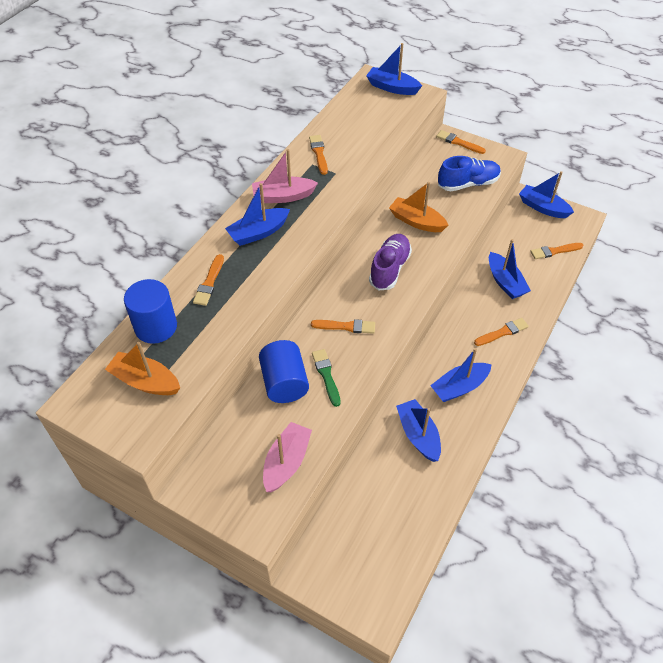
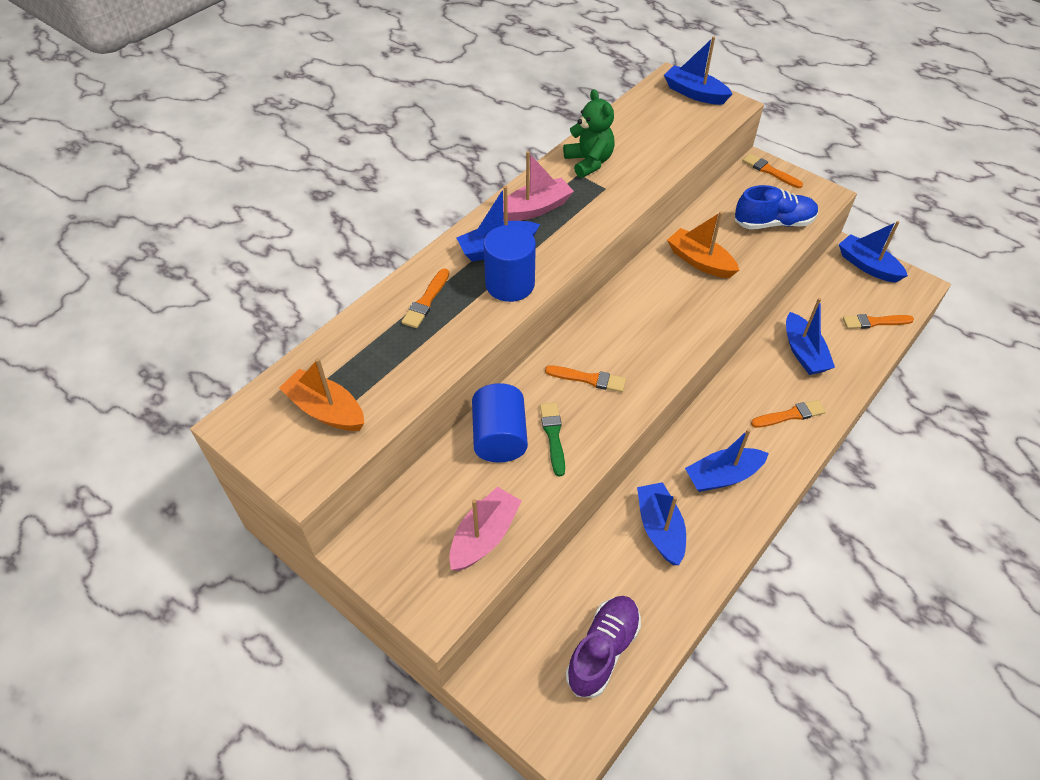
camera: 10 degrees right, 0 degrees up
(156, 327) = (351, 346): blue cylinder -> blue cylinder (510, 284)
(283, 196) = (535, 209): pink boat -> pink boat turned 150 degrees clockwise
(319, 153) = (589, 162): orange brush -> green teddy bear
(389, 269) = (656, 315): purple shoe -> purple shoe (603, 650)

